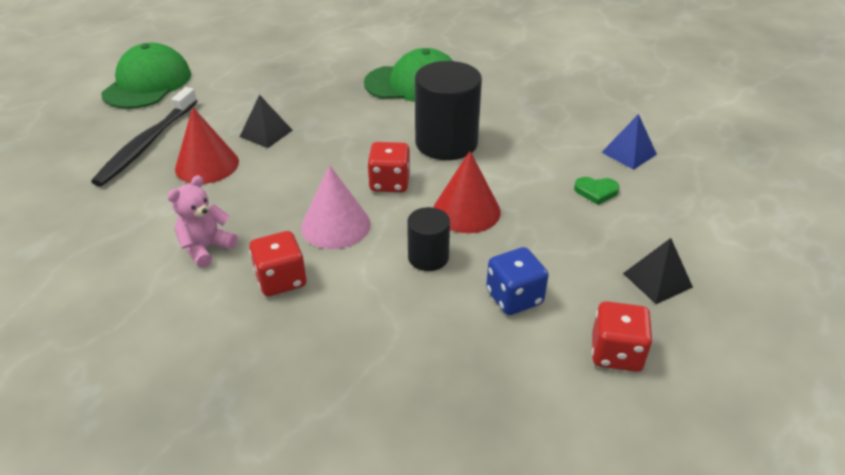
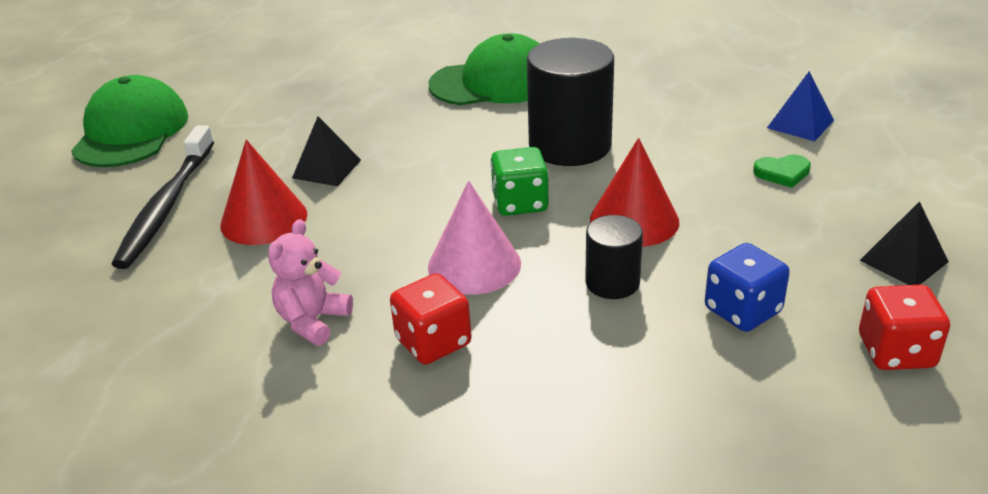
camera: 10 degrees left, 5 degrees down
(389, 183) = (520, 203): red dice -> green dice

